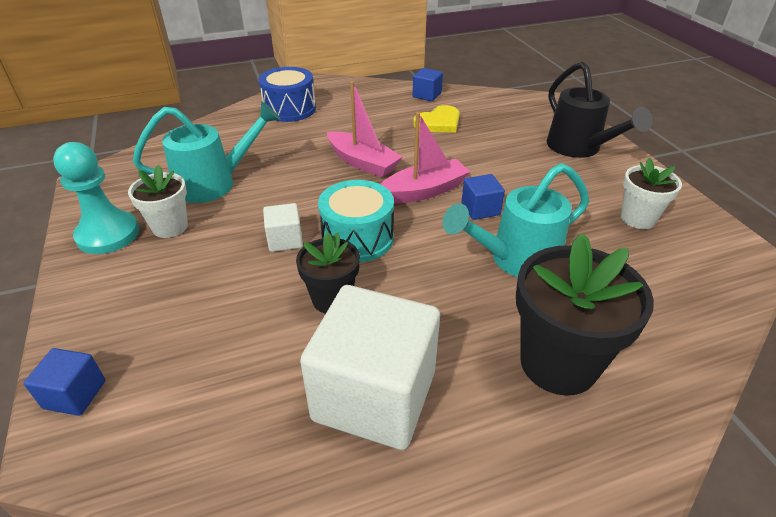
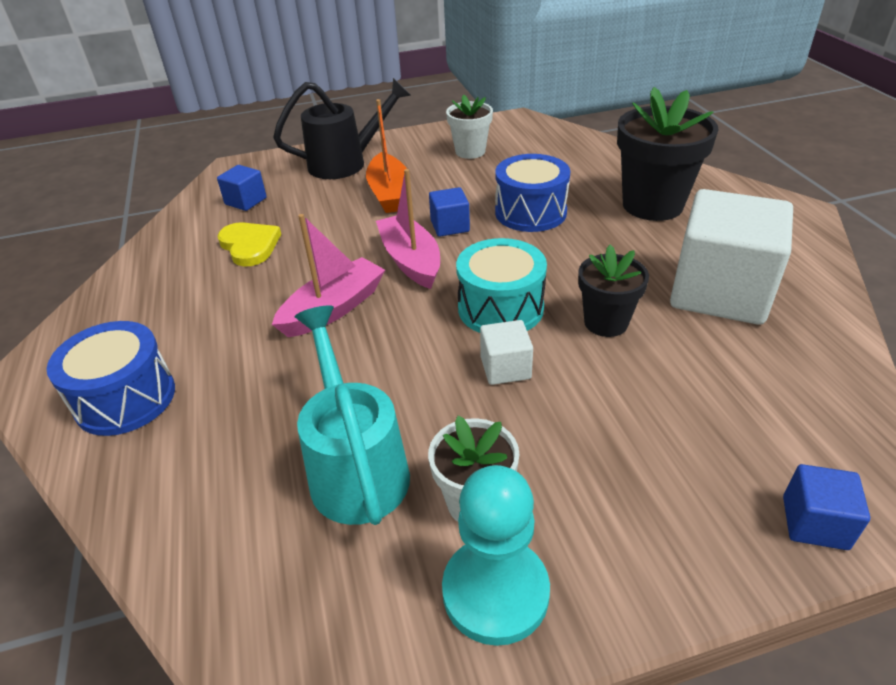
camera: 85 degrees left, 0 degrees up
(427, 95) = (162, 253): blue cube -> blue cube (246, 201)
(516, 259) = (530, 212): turquoise watering can -> blue drum
(530, 174) = (389, 193): none -> orange boat

